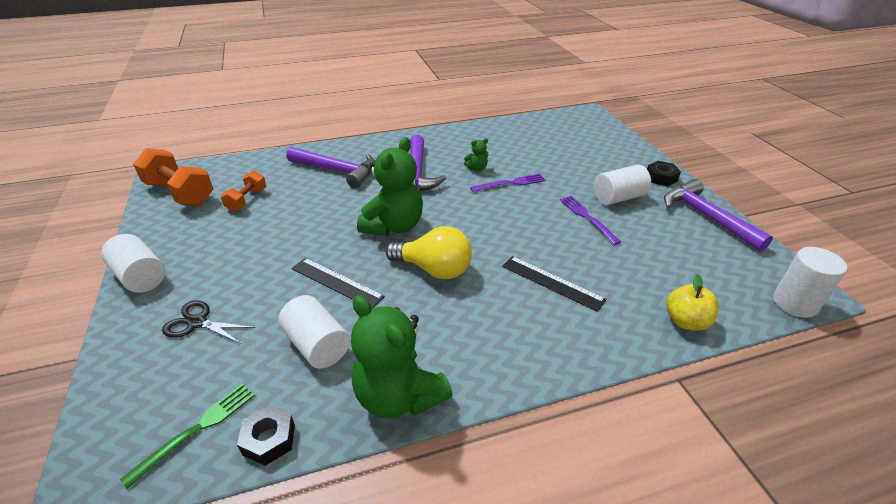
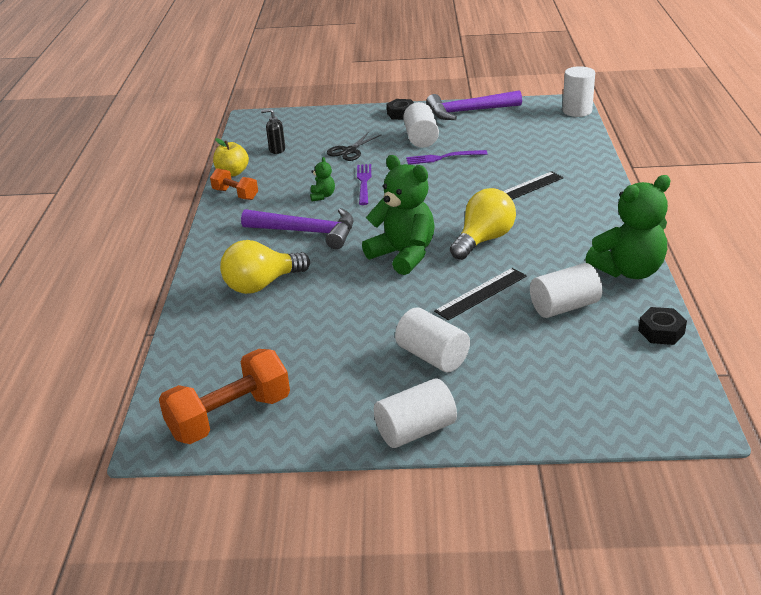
camera: 70 degrees left, 5 degrees down
(197, 323) = (512, 379): black scissors -> black scissors (349, 151)
(197, 429) = (646, 369): green fork -> none
(238, 269) = (432, 356): none -> white cylinder
(247, 200) = (288, 355): orange dumbbell -> orange dumbbell (235, 194)
(337, 171) = (262, 285): purple hammer -> yellow light bulb
(542, 134) = (277, 150): none -> black soap dispenser
(686, 321) = (583, 149): yellow apple -> yellow apple (232, 173)

